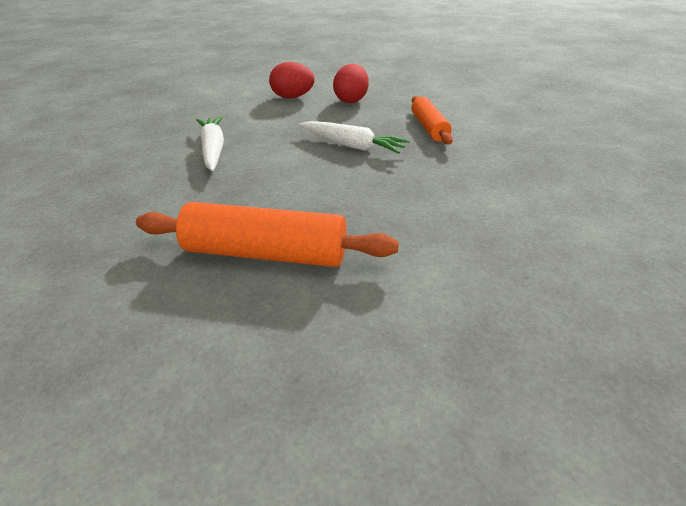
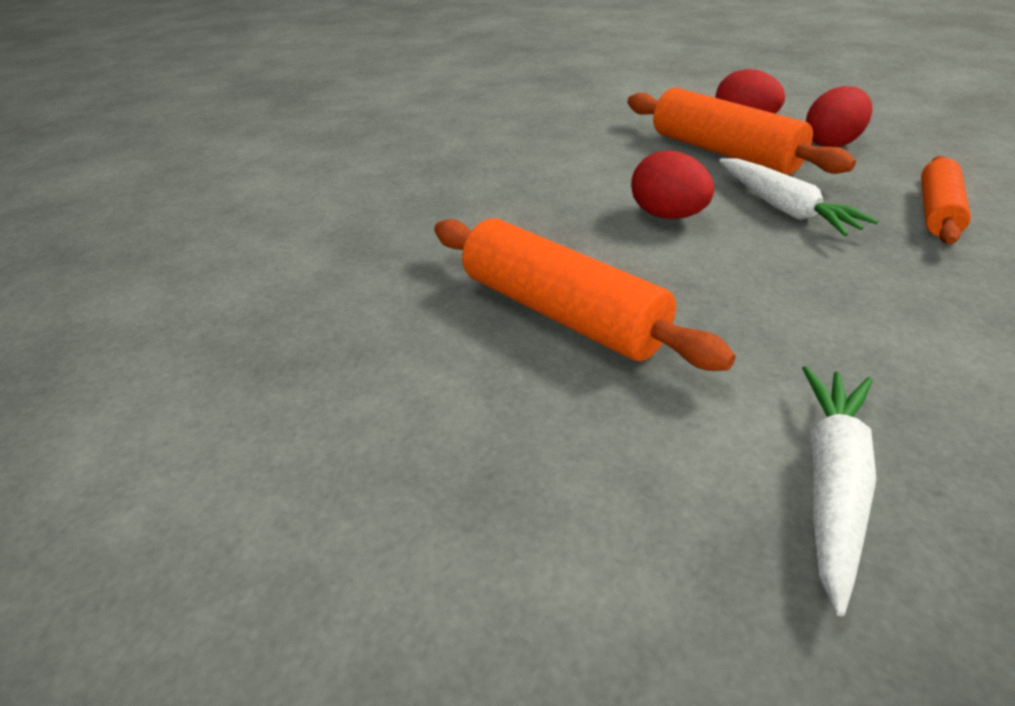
camera: 35 degrees right, 0 degrees up
(213, 149) = (589, 169): white carrot -> white carrot (832, 484)
(288, 168) = (668, 216): none -> red egg
(294, 119) = (724, 152): none -> orange rolling pin

